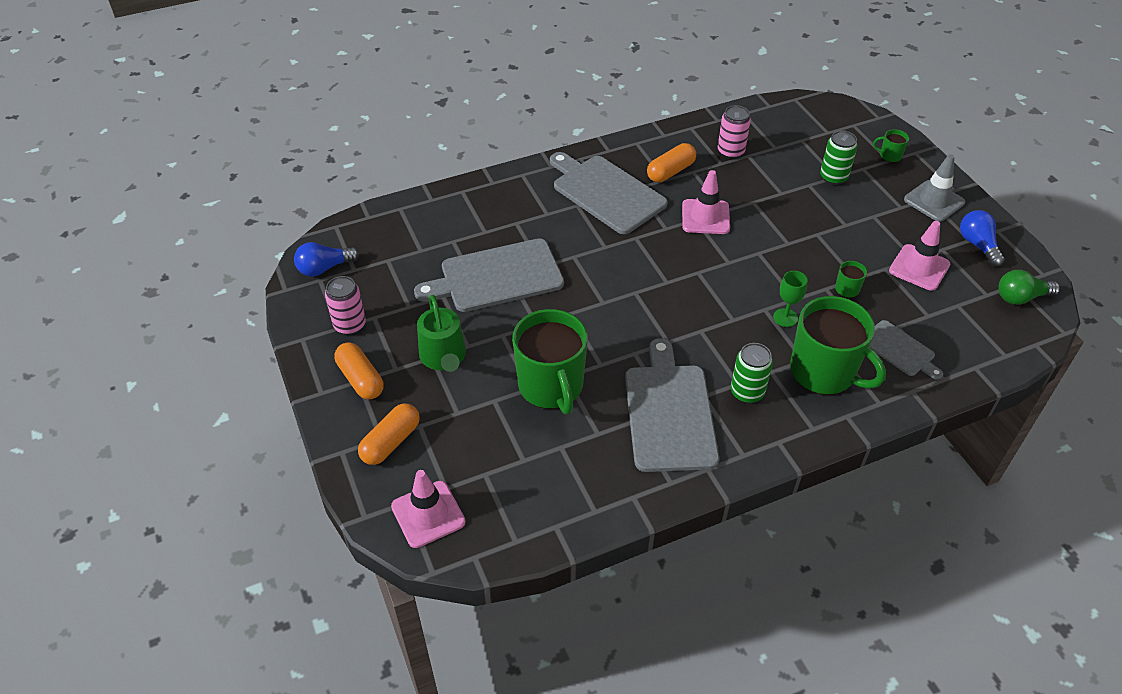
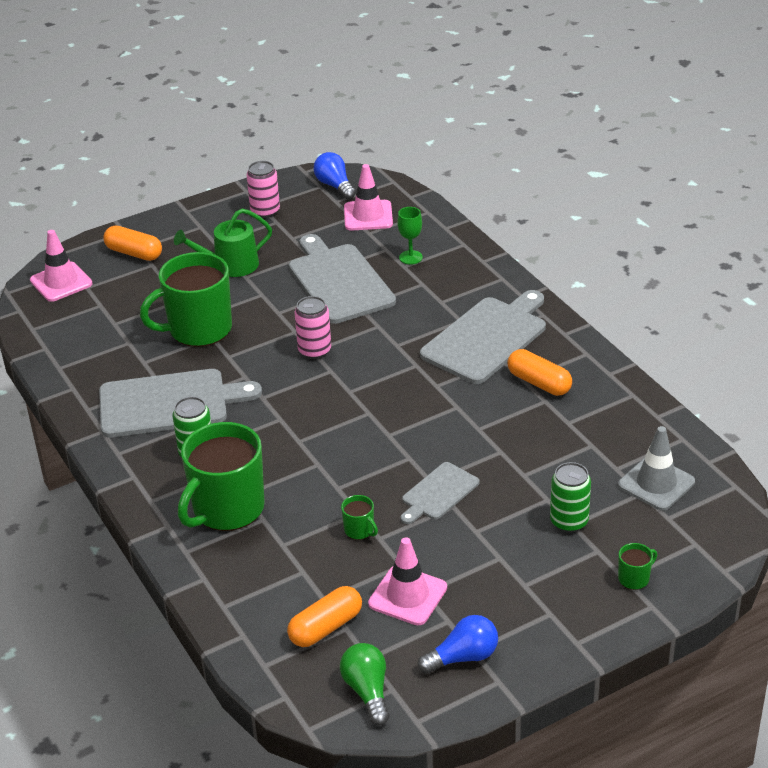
camera: 85 degrees right, 10 degrees down
(361, 379) = (202, 227): orange capsule -> orange capsule (326, 627)
(705, 217) = (462, 414): pink traffic cone -> pink traffic cone (368, 216)
(730, 151) = (594, 429): pink can -> pink can (314, 350)
(785, 317) = (306, 480): green goblet -> green goblet (410, 257)
(889, 156) = (634, 578): green mug -> green mug turned 45 degrees clockwise
(899, 350) = (265, 571): grey cutting board -> grey cutting board (438, 493)
(934, 201) = (545, 619): grey traffic cone -> grey traffic cone (656, 483)

